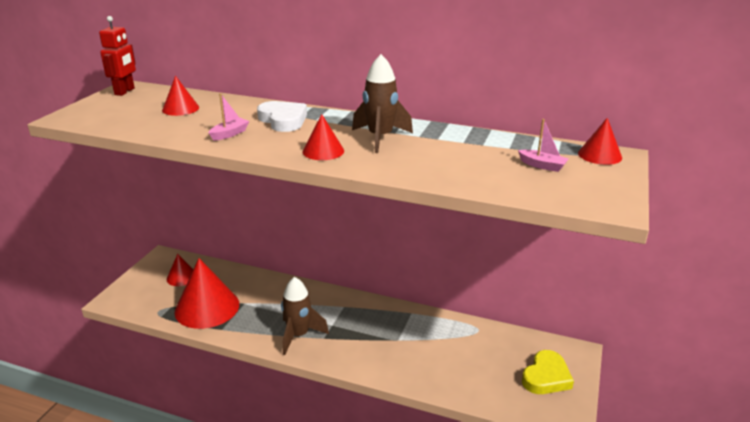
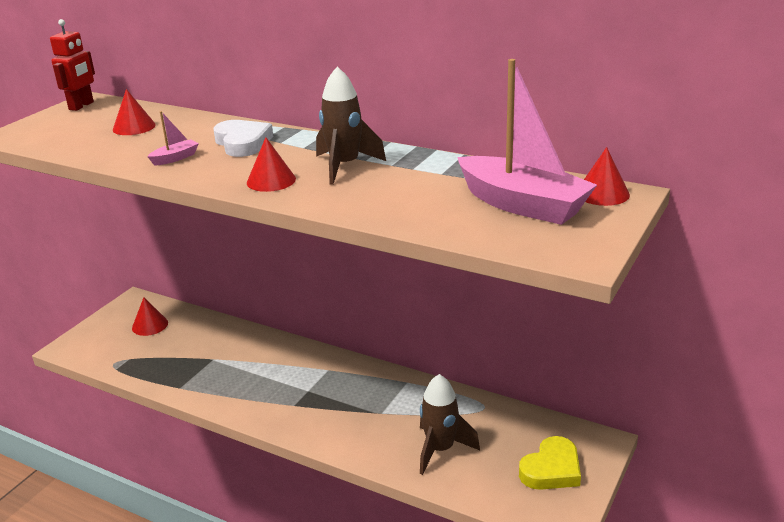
camera: 10 degrees right, 0 degrees up
(207, 307) = (169, 362): red cone -> none
(299, 335) = (266, 400): brown rocket -> brown rocket (440, 449)
(542, 166) = (522, 205): pink boat -> pink boat, size x2.43

